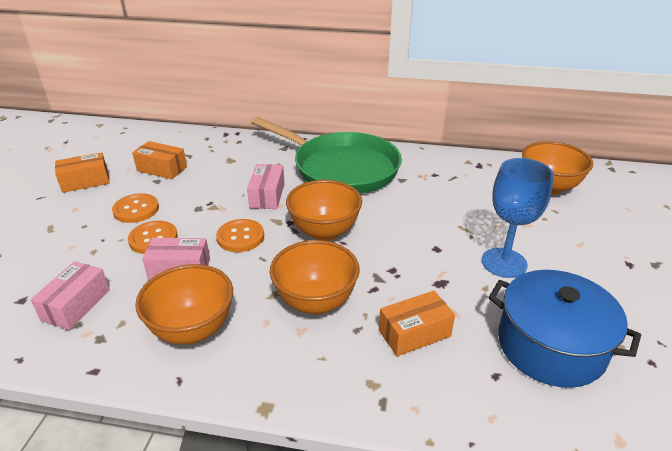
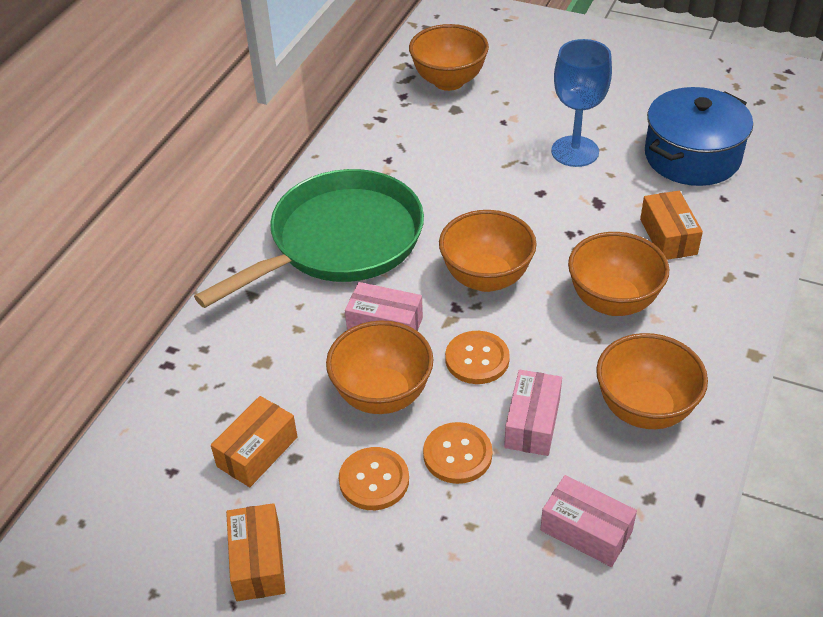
camera: 75 degrees left, 10 degrees up
(205, 203) = (382, 395): none -> orange bowl

